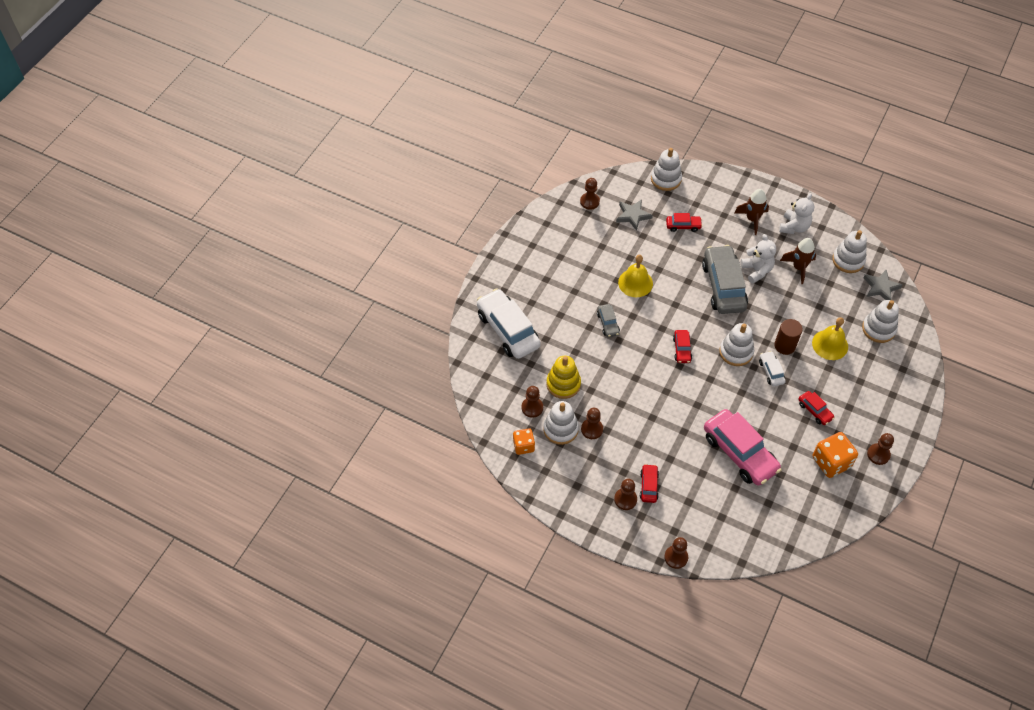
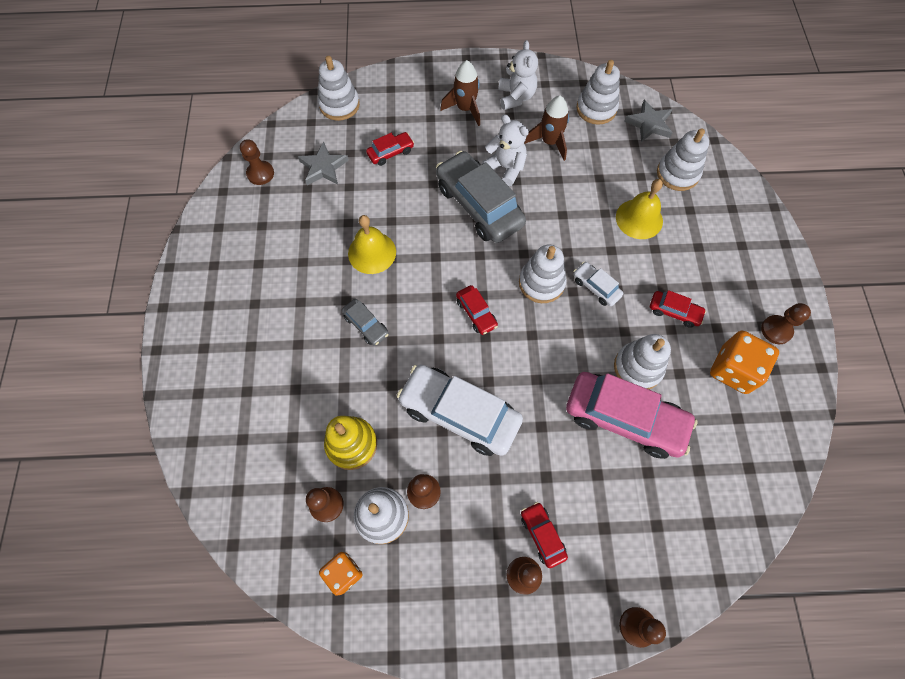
camera: 30 degrees left, 10 degrees up
(508, 330) = (237, 403): white car -> white car (459, 413)
(767, 430) = (638, 367): none -> white stacking toy
(785, 346) = (591, 246): brown cylinder -> none

